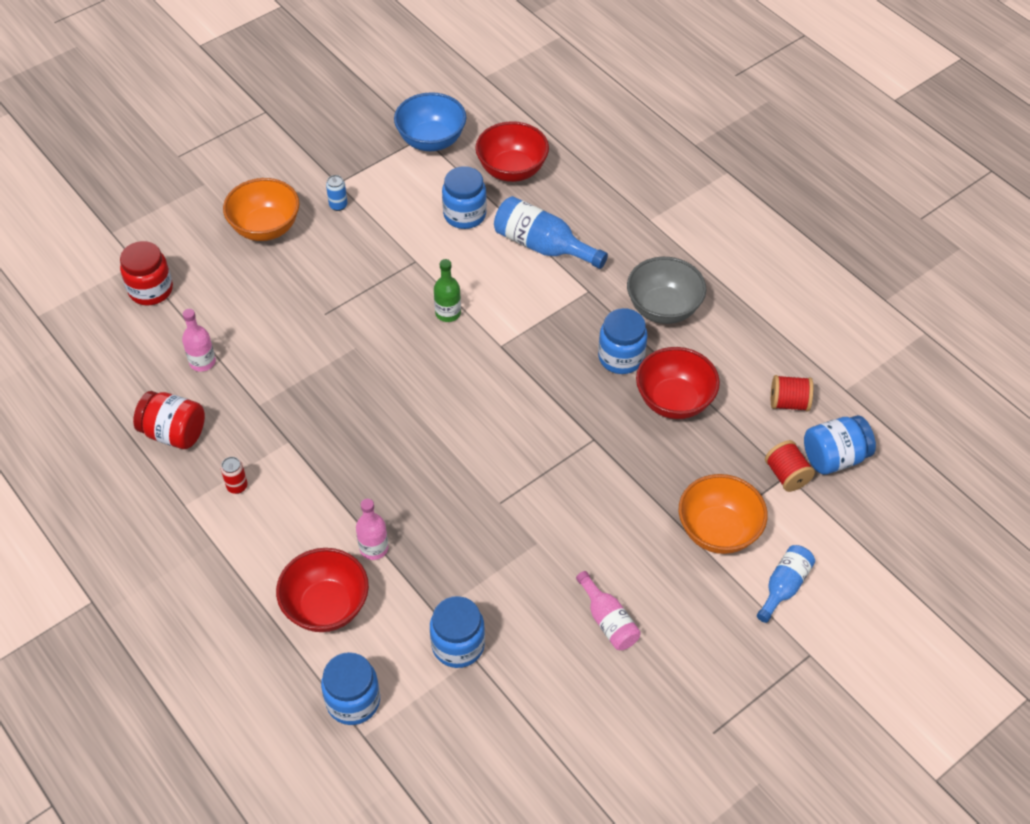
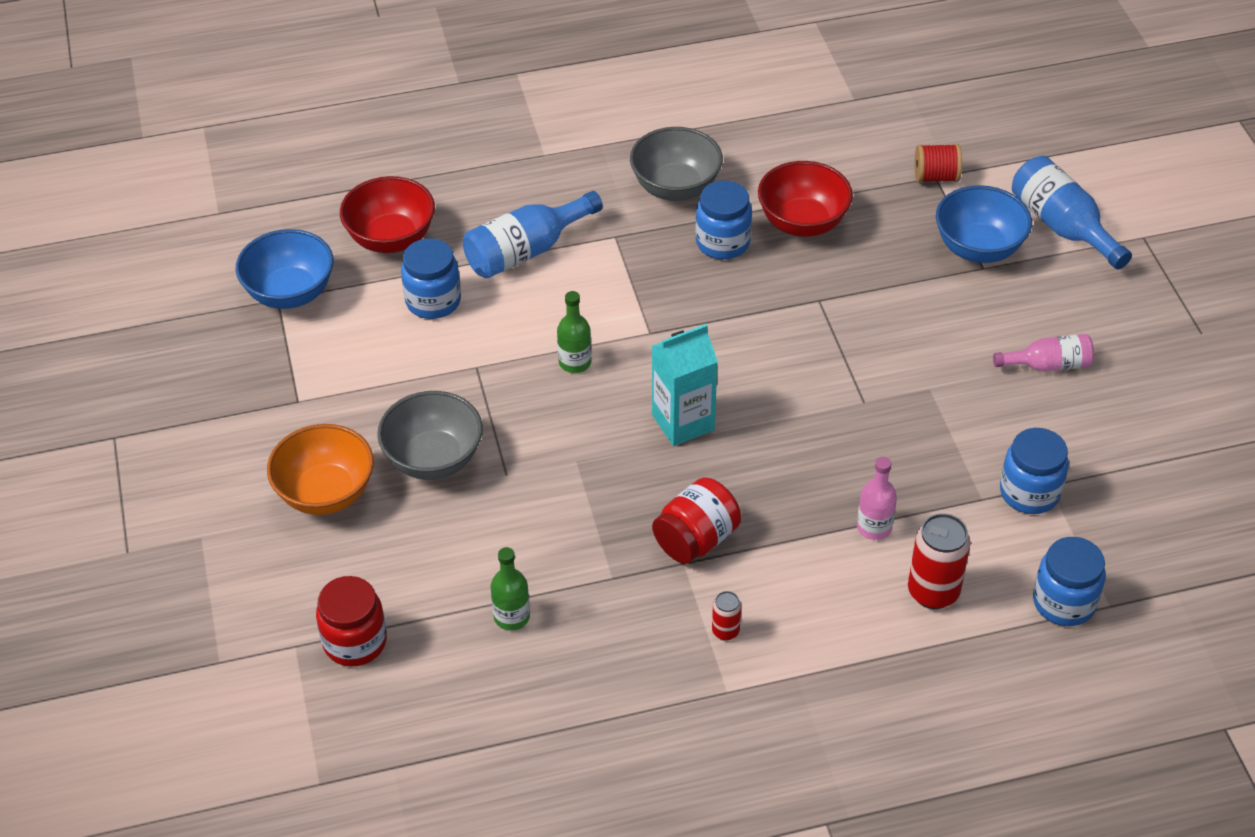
camera: 65 degrees left, 5 degrees down
(174, 433) = (610, 674): red jar -> red jar (696, 539)
(202, 362) = (511, 616): pink bottle -> green bottle
(320, 270) = (433, 459): none -> grey bowl
(326, 606) = (933, 592): red bowl -> red can
(338, 205) = (337, 411): blue can -> none
(421, 396) = (683, 422): none -> turquoise carton
(718, 531) = (978, 248): orange bowl -> blue bowl
(784, 586) = (1062, 226): blue bottle -> blue bottle, size x1.59
(789, 403) = (849, 143): red spool -> none
(834, 457) = (931, 137): blue jar -> none

